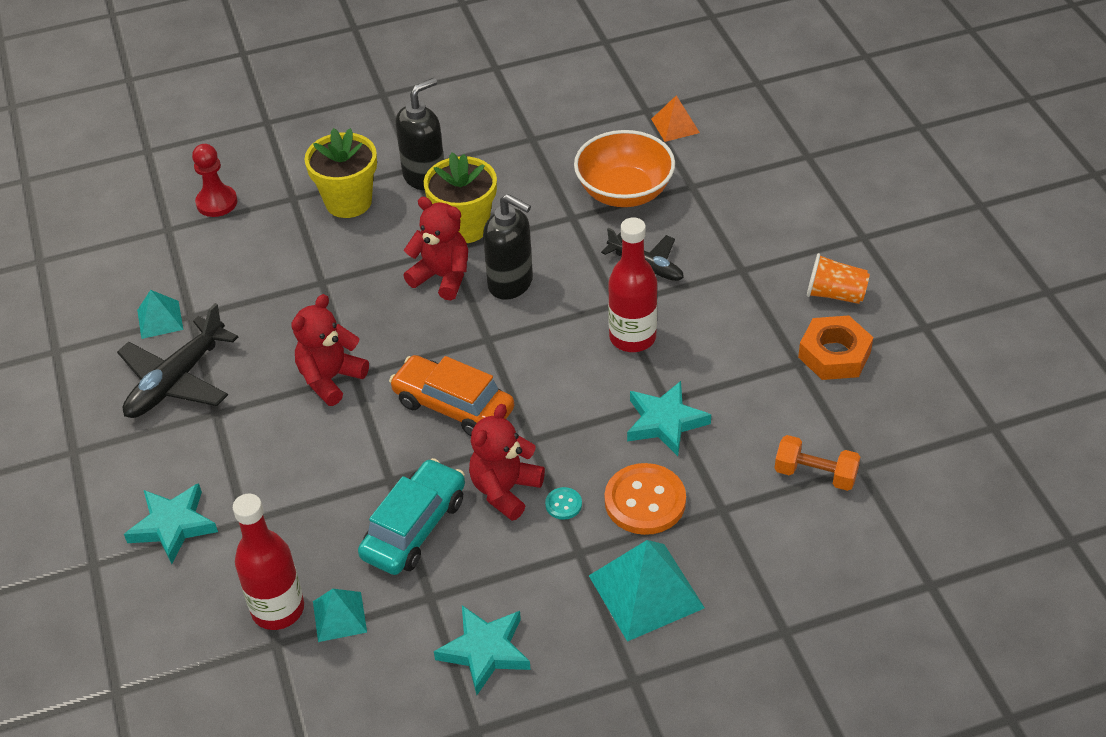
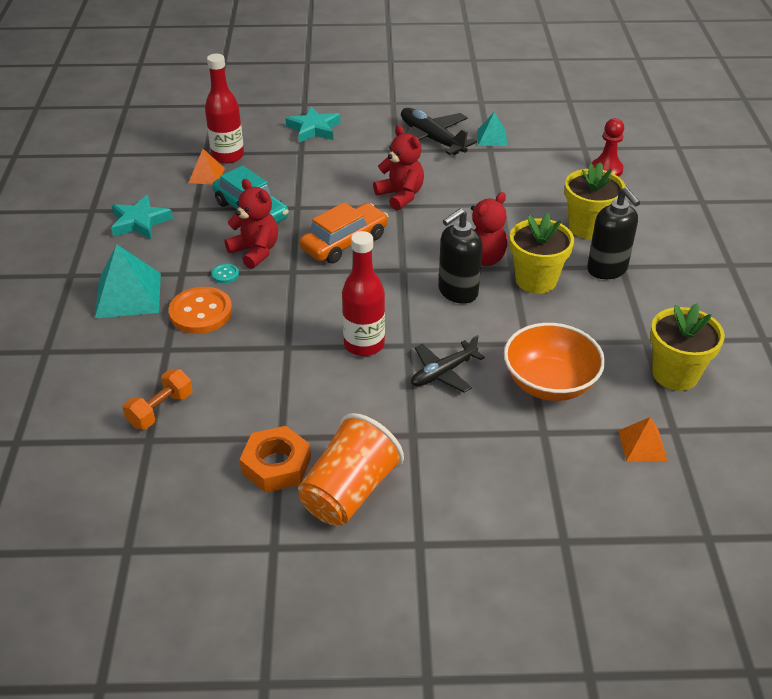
camera: 105 degrees right, 5 degrees down
(339, 616) = (206, 175): turquoise pyramid -> orange pyramid
(572, 115) = (675, 374): none -> yellow flower pot
(665, 422) = (266, 340): turquoise star -> none
(835, 294) = (349, 492): orange cup -> orange cup, size x1.66

